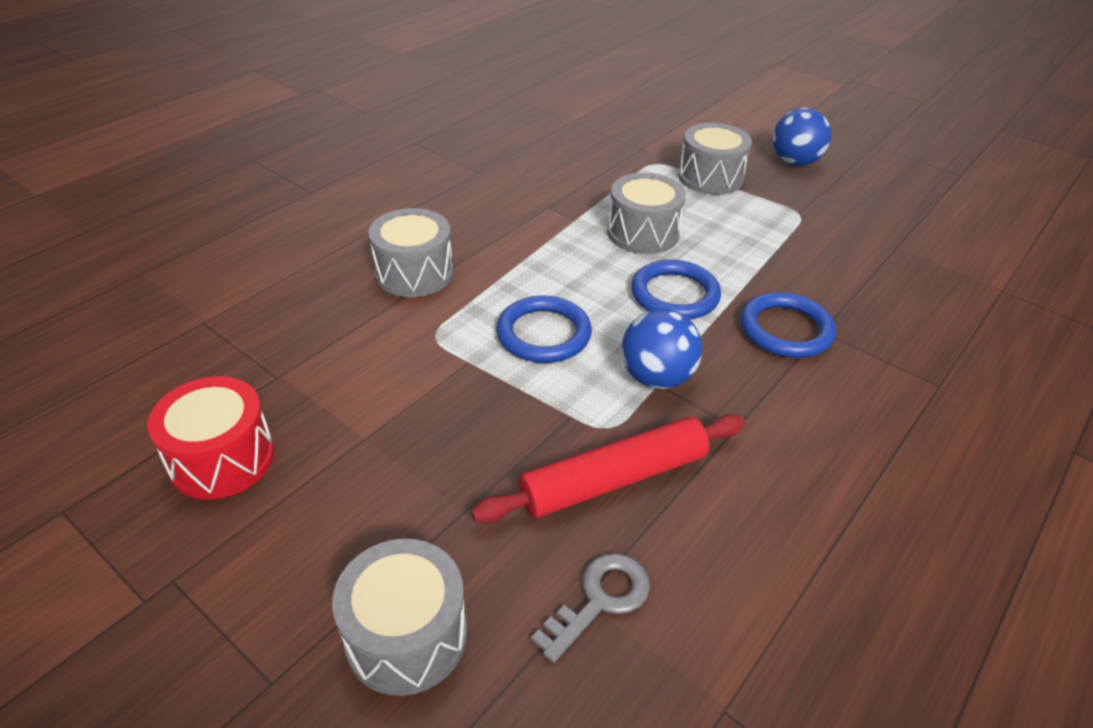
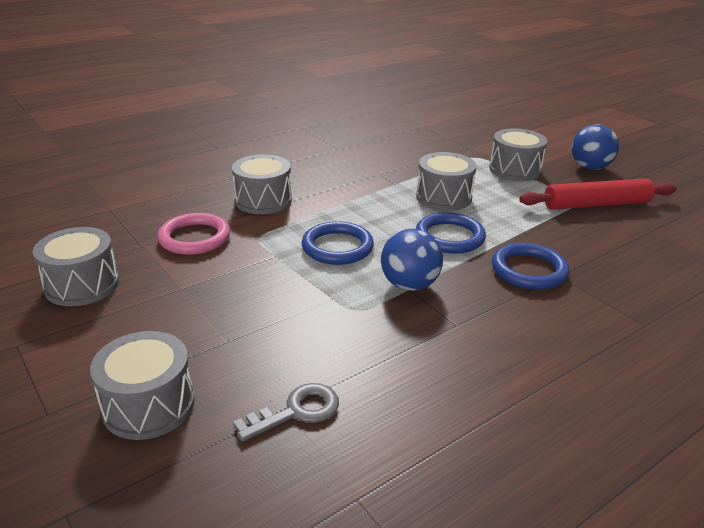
camera: 15 degrees right, 10 degrees down
(222, 459) = (82, 285): red drum -> grey drum
(347, 351) = (194, 238): none -> pink ring
(613, 479) = (344, 341): red rolling pin -> red rolling pin (596, 204)

